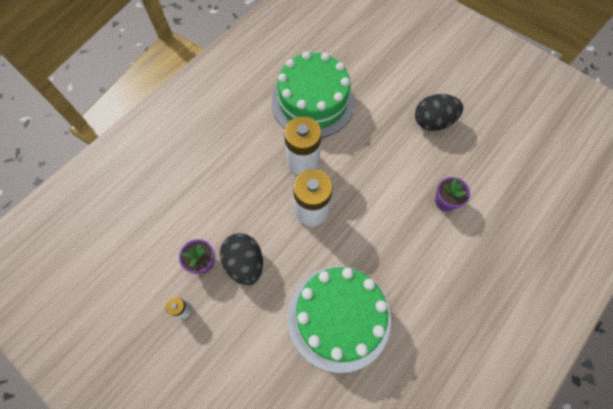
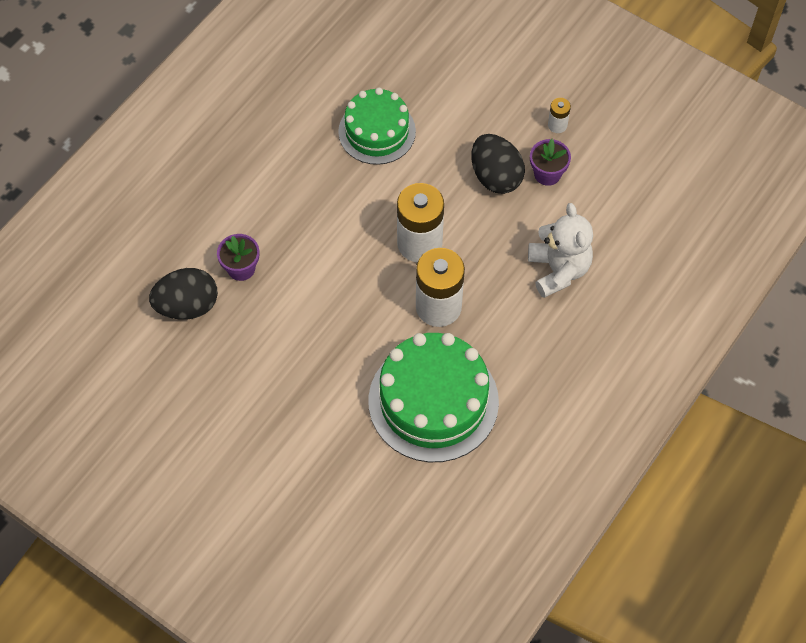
camera: 175 degrees right, 5 degrees down
(213, 181) = (558, 270): none -> white teddy bear
(339, 317) = (377, 131): green cake -> green cake, size x0.65
(433, 122) = (248, 382): black egg -> black egg (187, 306)

